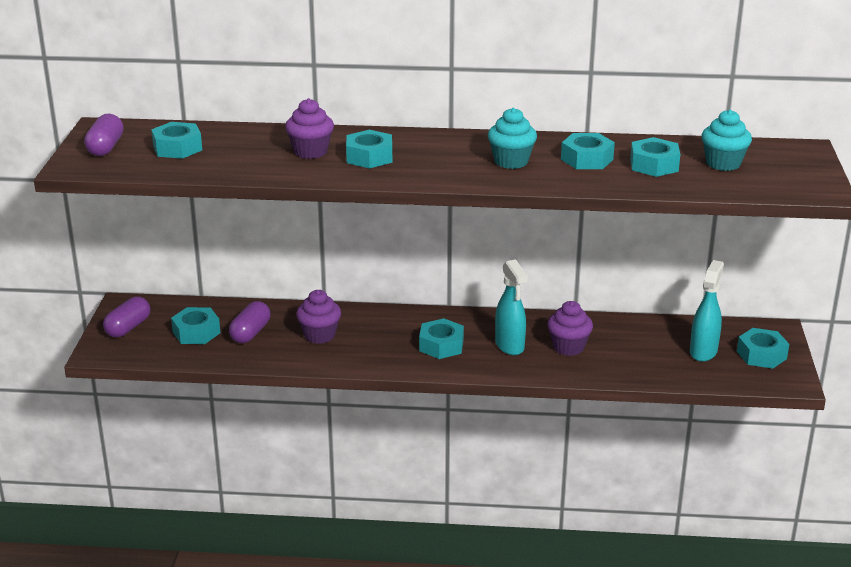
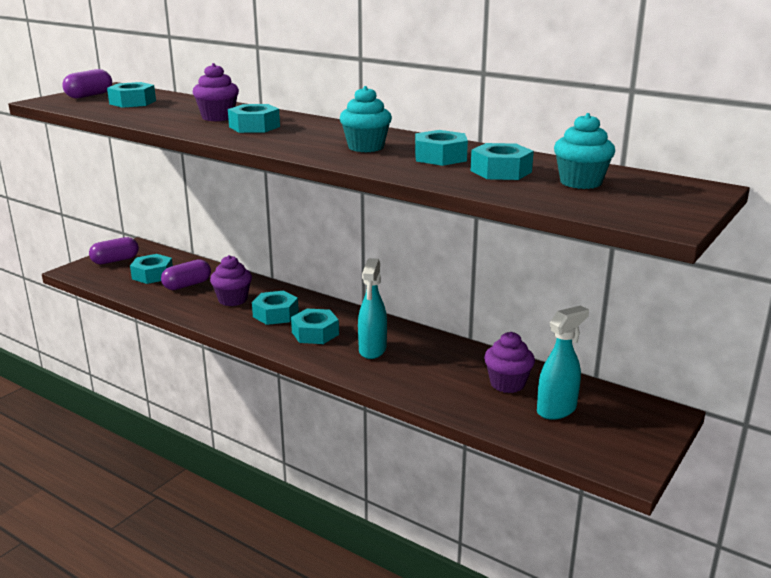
camera: 30 degrees right, 5 degrees down
(568, 347) = (424, 366): purple cupcake -> purple cupcake (507, 384)
(761, 355) = (620, 432): turquoise nut -> turquoise nut (275, 314)

